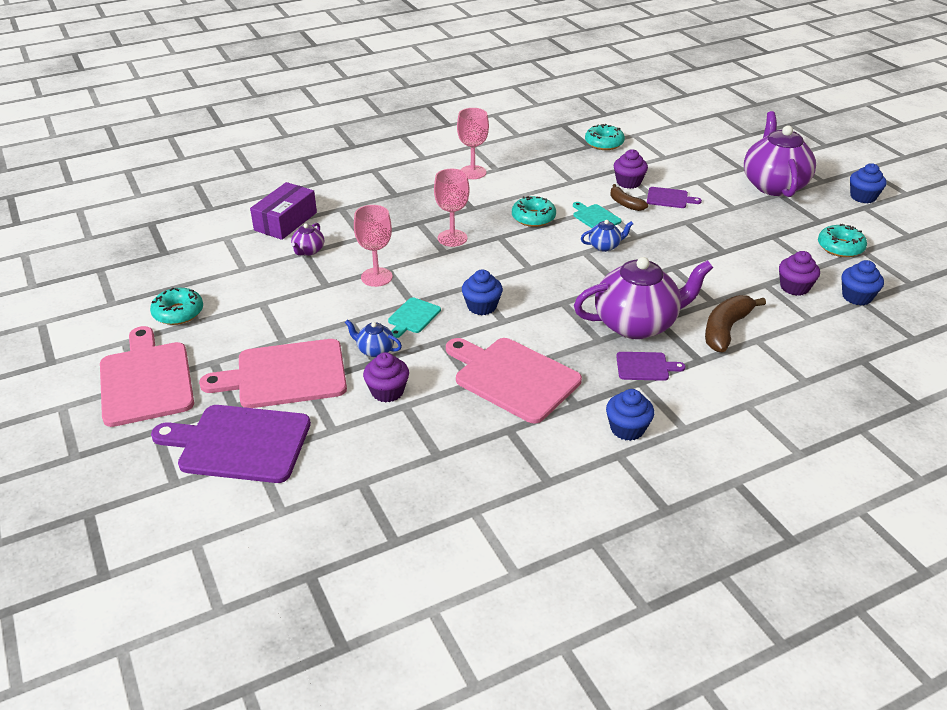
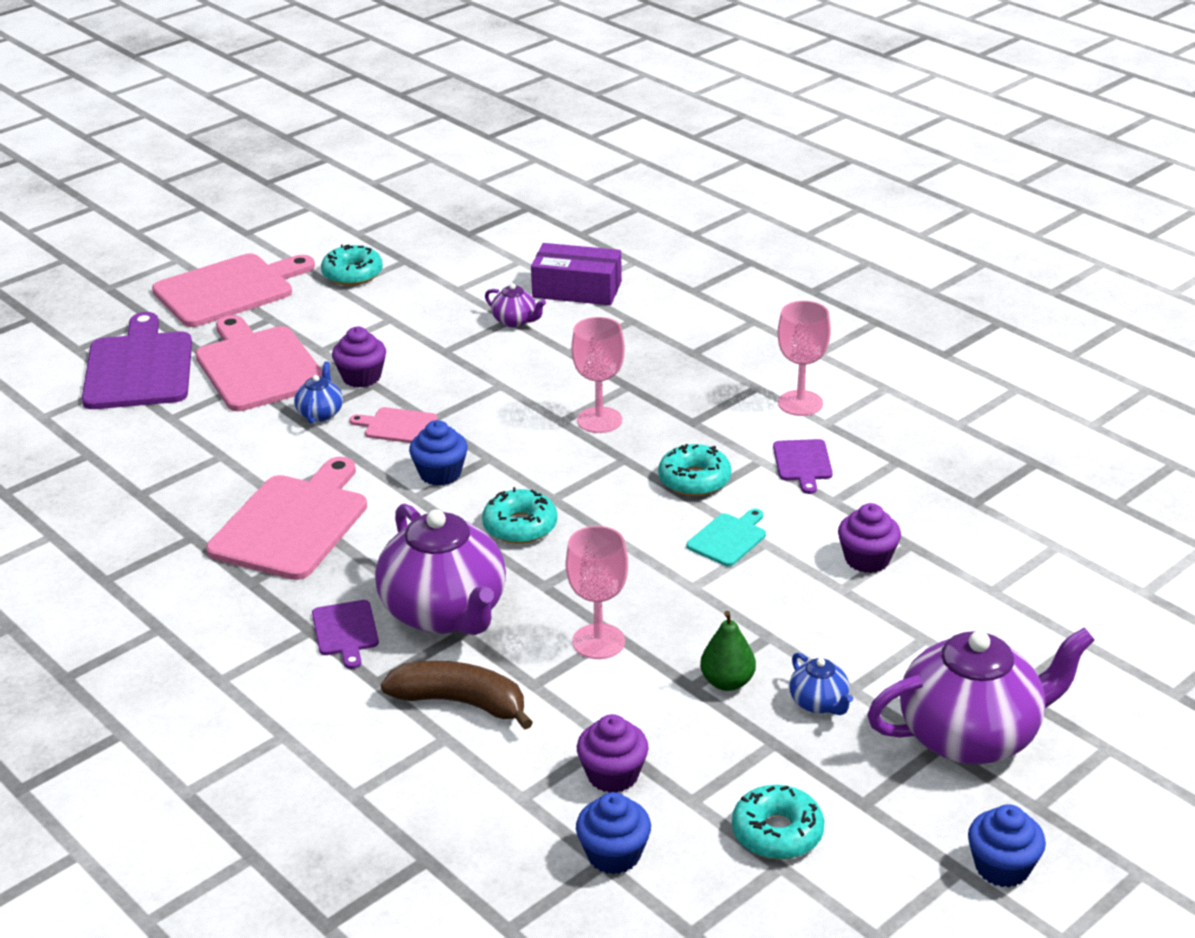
camera: 75 degrees right, 5 degrees down
(308, 251) = (515, 321): purple teapot -> purple teapot turned 150 degrees counterclockwise
(376, 277) = (476, 382): pink goblet -> pink goblet (598, 641)
(387, 391) = (244, 438): purple cupcake -> purple cupcake (361, 377)
(413, 317) = (397, 426): turquoise cutting board -> pink cutting board
(604, 143) = (995, 516): turquoise donut -> turquoise donut (520, 526)
(604, 246) = (645, 558): blue teapot -> blue teapot (819, 703)
(625, 204) = (791, 564): brown banana -> none
(627, 429) = (210, 629): blue cupcake -> none
(669, 198) = (839, 610): purple cutting board -> purple cutting board (803, 463)
(722, 240) = (727, 682): none -> green pear

